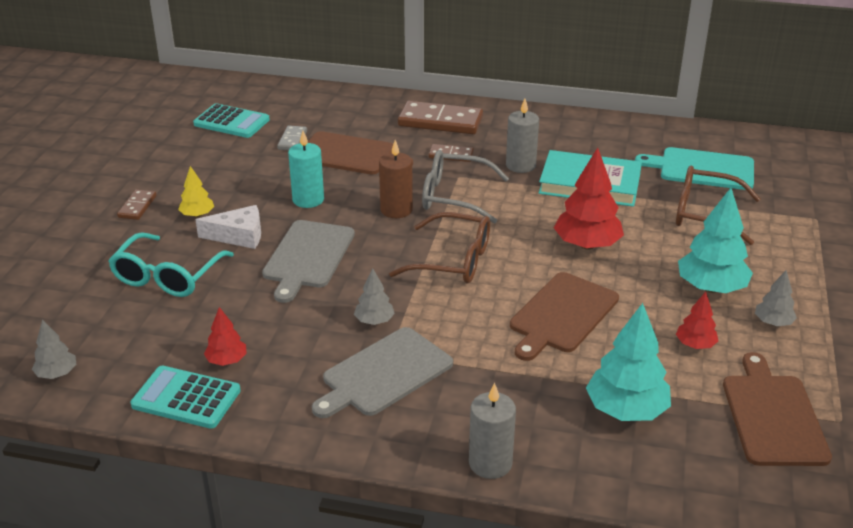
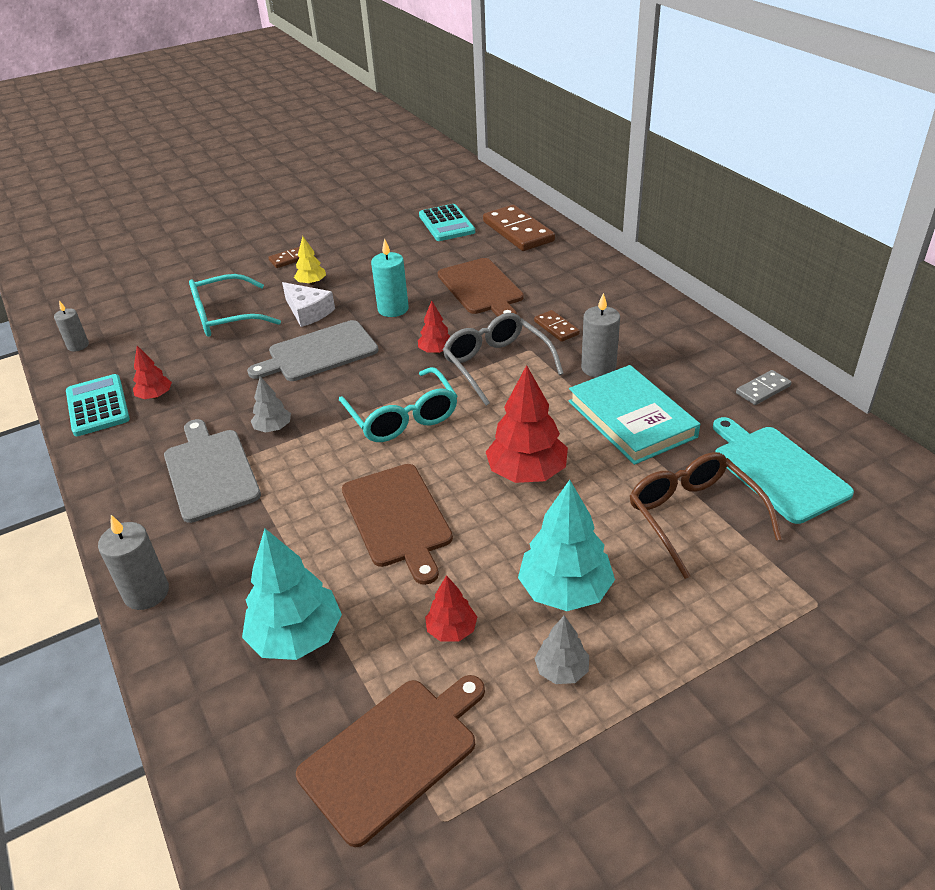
camera: 50 degrees right, 5 degrees up
(57, 374) = (78, 345): grey tree -> grey candle
(292, 140) = (462, 257): grey domino -> grey domino (763, 390)
(384, 374) = (210, 471): grey cutting board -> grey cutting board turned 60 degrees clockwise
(396, 210) = (436, 351): brown candle -> red tree
(440, 121) = (598, 294): brown domino -> brown domino (518, 231)
(453, 261) = (402, 417): brown glasses -> turquoise glasses
(562, 315) = (397, 518): brown cutting board -> brown cutting board turned 105 degrees counterclockwise

